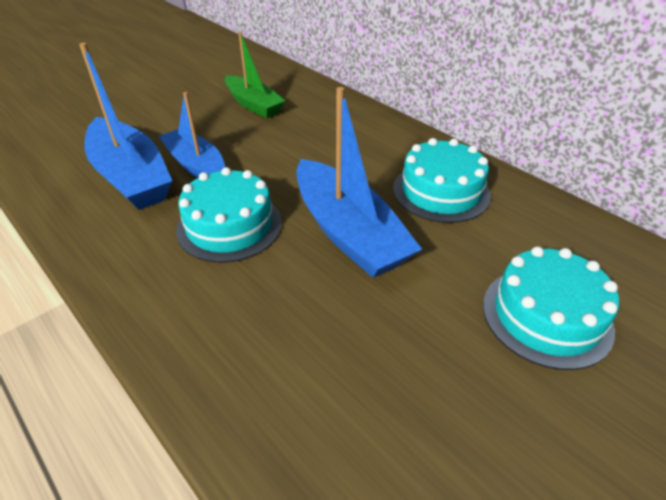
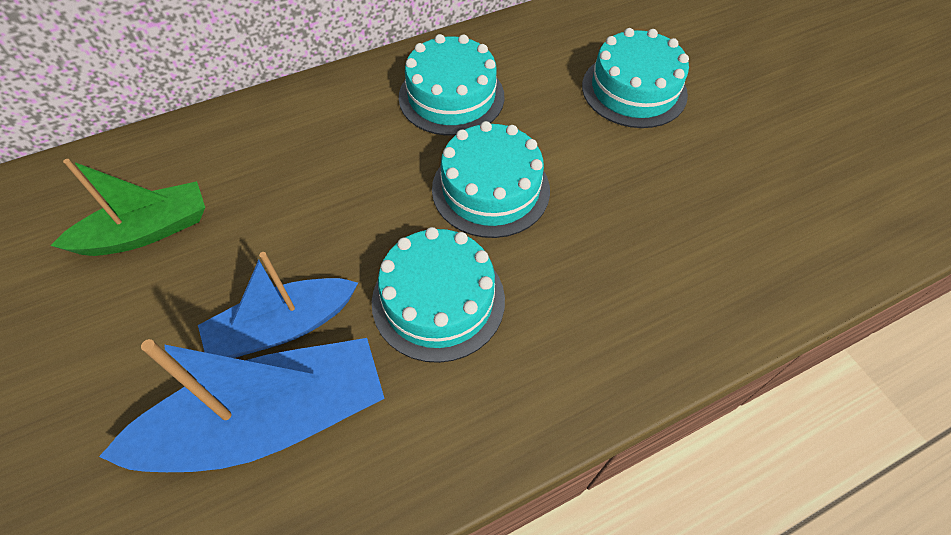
camera: 75 degrees left, 15 degrees up
(349, 232) = (490, 189): blue boat -> turquoise cake

